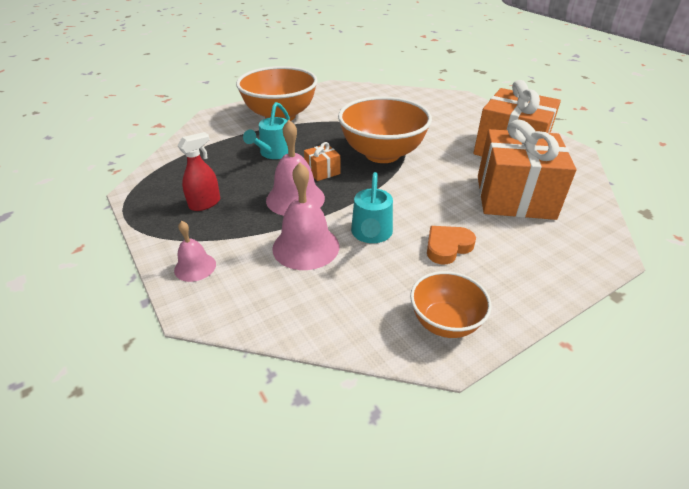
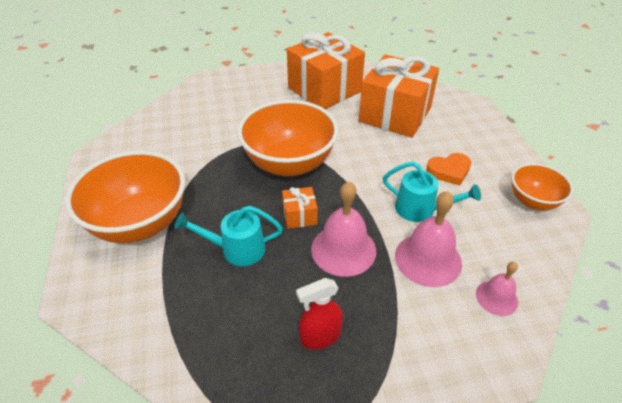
camera: 70 degrees left, 5 degrees up
(195, 267) = (440, 359): pink bell -> pink bell (496, 297)
(205, 203) = (320, 336): red spray bottle -> red spray bottle turned 90 degrees counterclockwise
(273, 153) = (236, 249): turquoise watering can -> turquoise watering can turned 135 degrees clockwise
(447, 247) = (449, 171): orange heart -> orange heart turned 90 degrees counterclockwise

